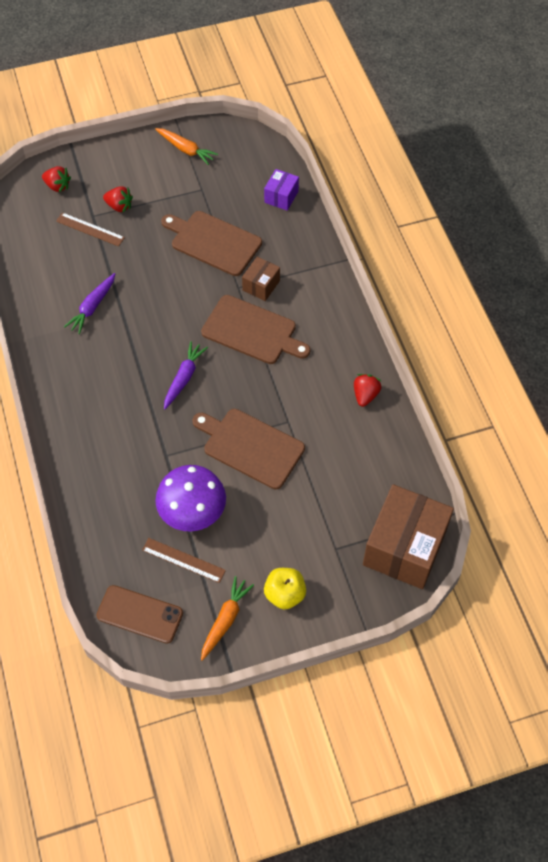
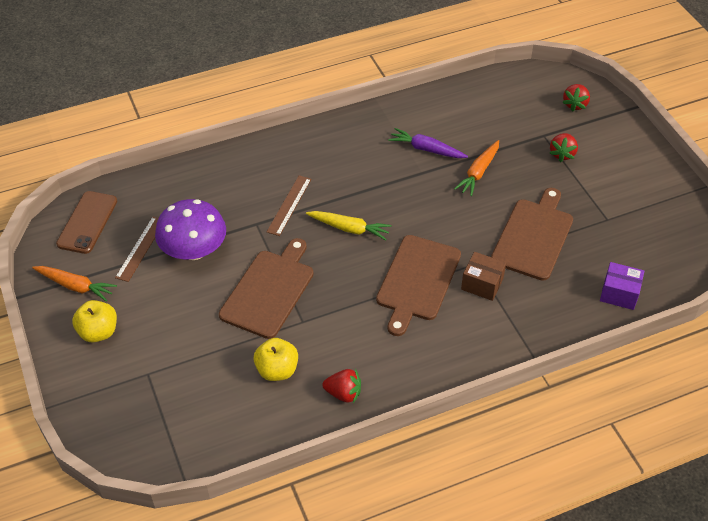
camera: 85 degrees right, 10 degrees down
(90, 229) = (525, 135): brown ruler -> brown ruler (289, 205)
(184, 378) = (349, 228): purple carrot -> yellow carrot
(186, 149) = (662, 200): orange carrot -> orange carrot (478, 172)
(339, 443) = (277, 370): none -> yellow apple
(404, 547) = (146, 439): brown box -> none

